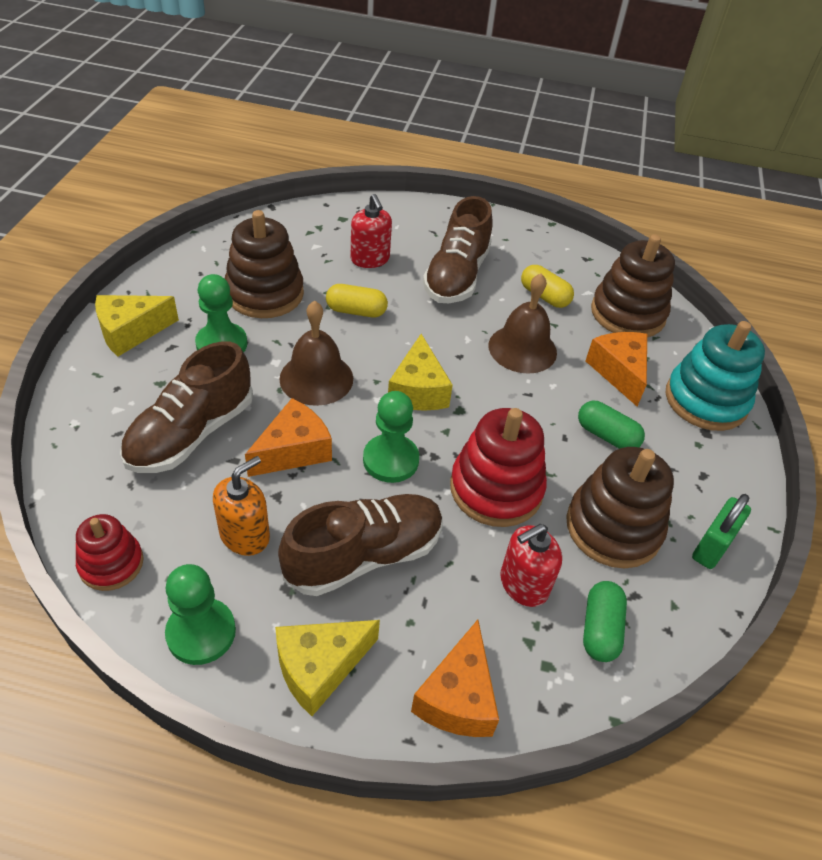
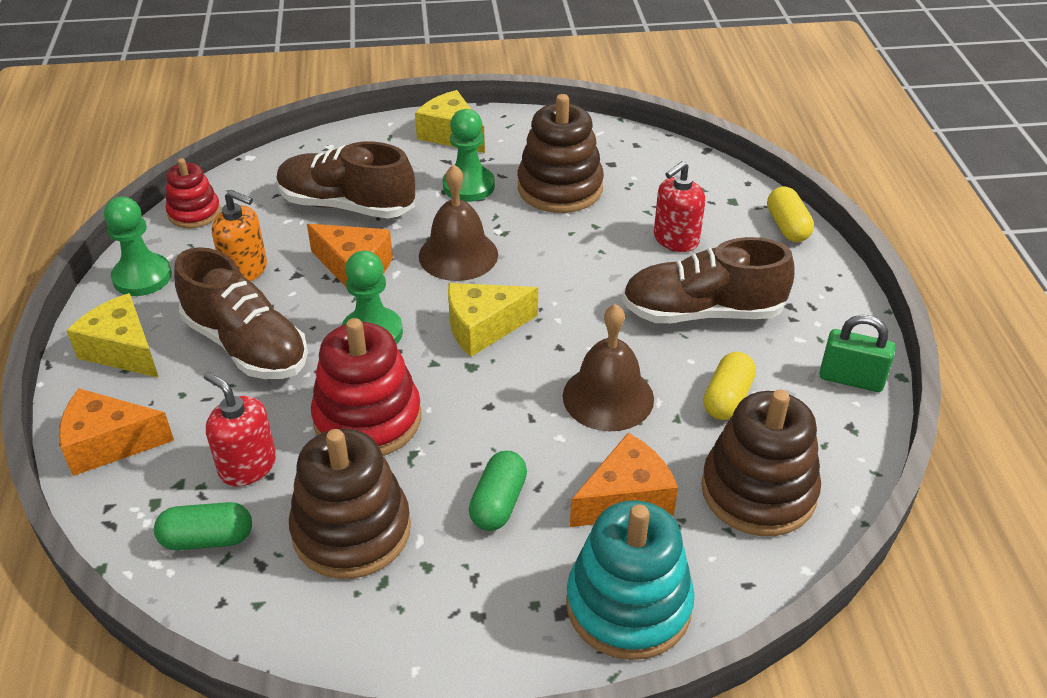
camera: 75 degrees right, 5 degrees down
(356, 311) = (578, 253): yellow capsule -> yellow capsule (787, 227)
(712, 546) = (358, 635): green padlock -> green padlock (851, 379)

